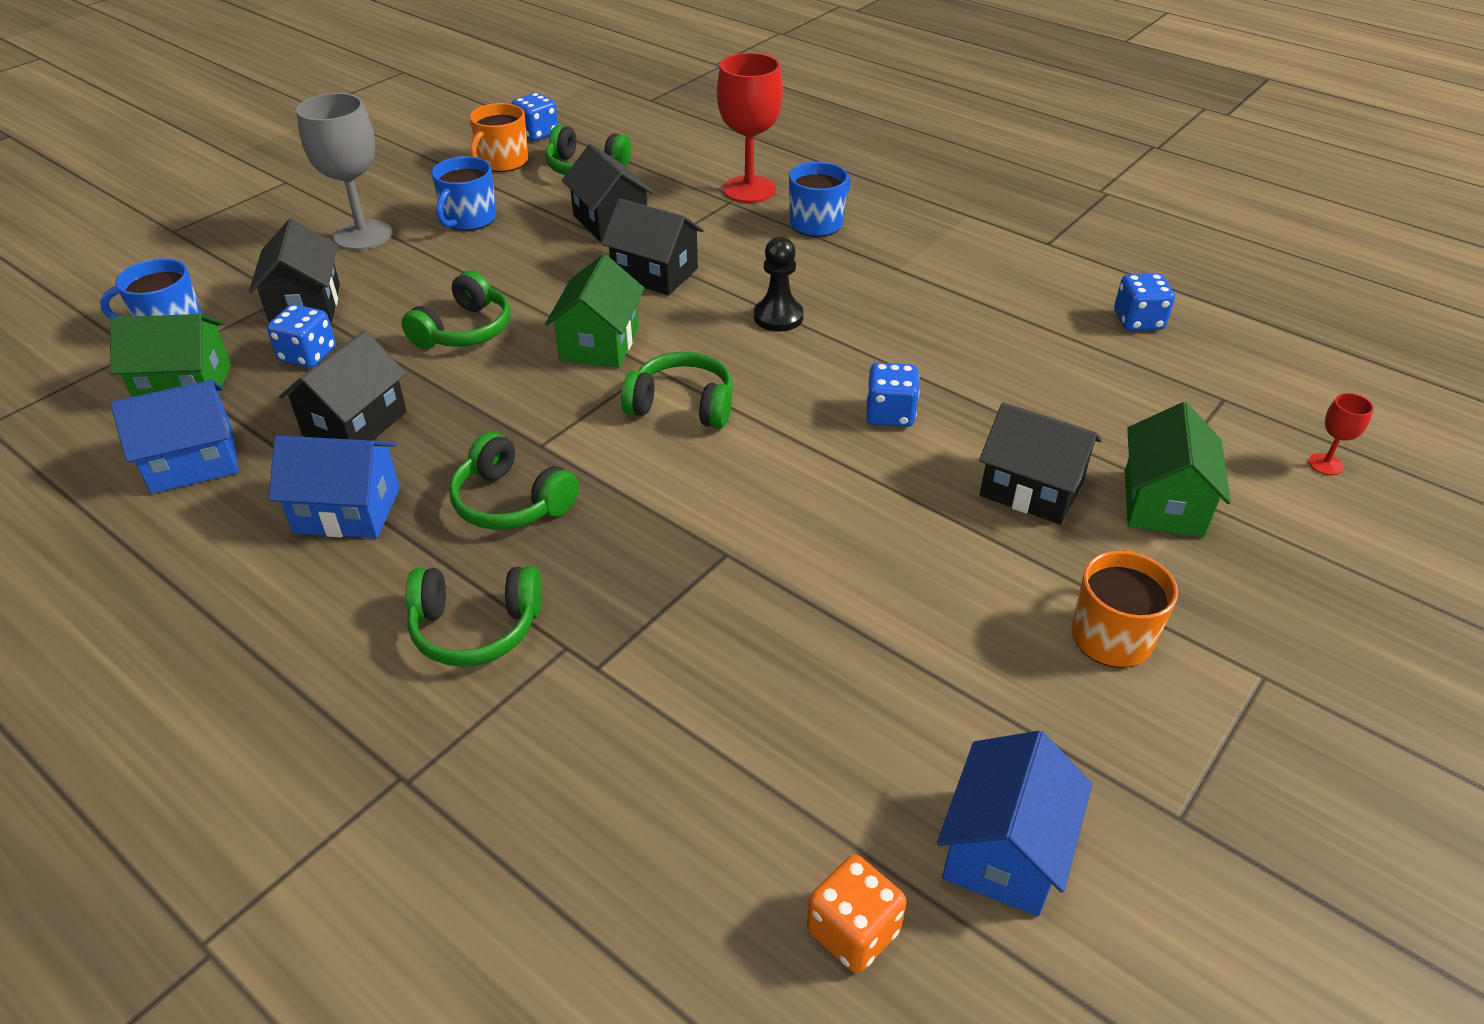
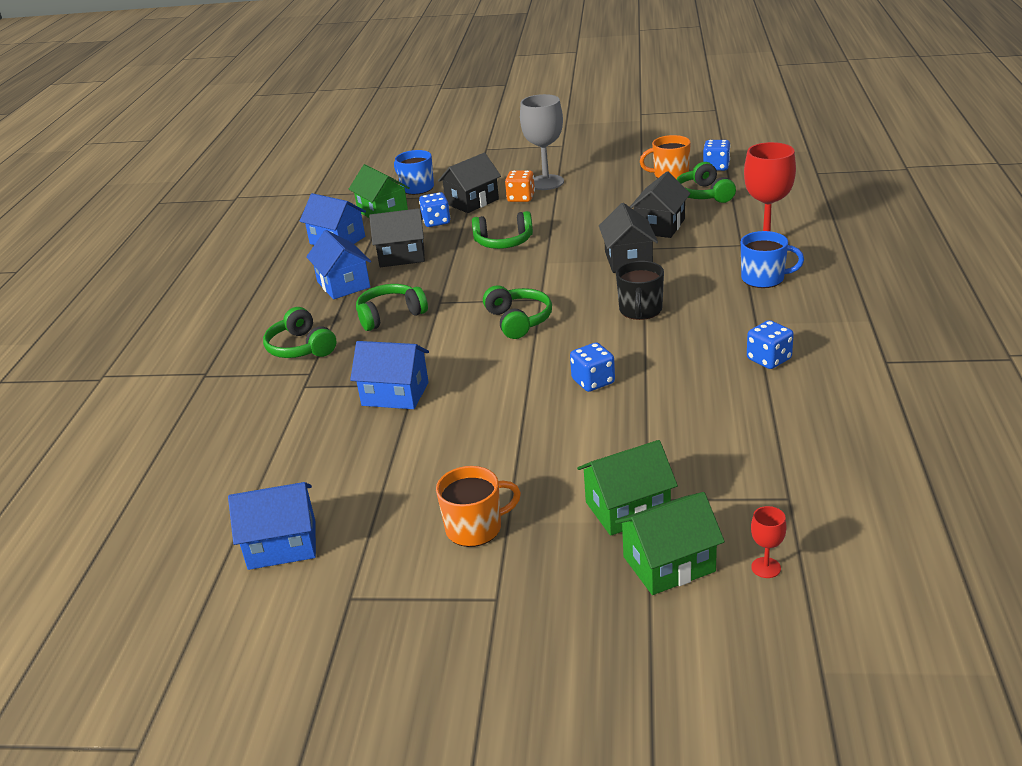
camera: 60 degrees right, 10 degrees down
(469, 219) = (600, 195): blue mug -> none
(511, 502) = (390, 315): green headphones -> green headphones turned 60 degrees clockwise
(599, 343) = (541, 276): green house -> green house (669, 564)
(731, 581) = (395, 394): none -> blue house
(778, 317) = (640, 310): black pawn -> black mug
(853, 931) = (203, 518): orange dice -> orange dice (521, 198)
(1031, 489) = (581, 454): black house -> none
(1138, 321) = (838, 431): blue dice -> blue dice (769, 359)

